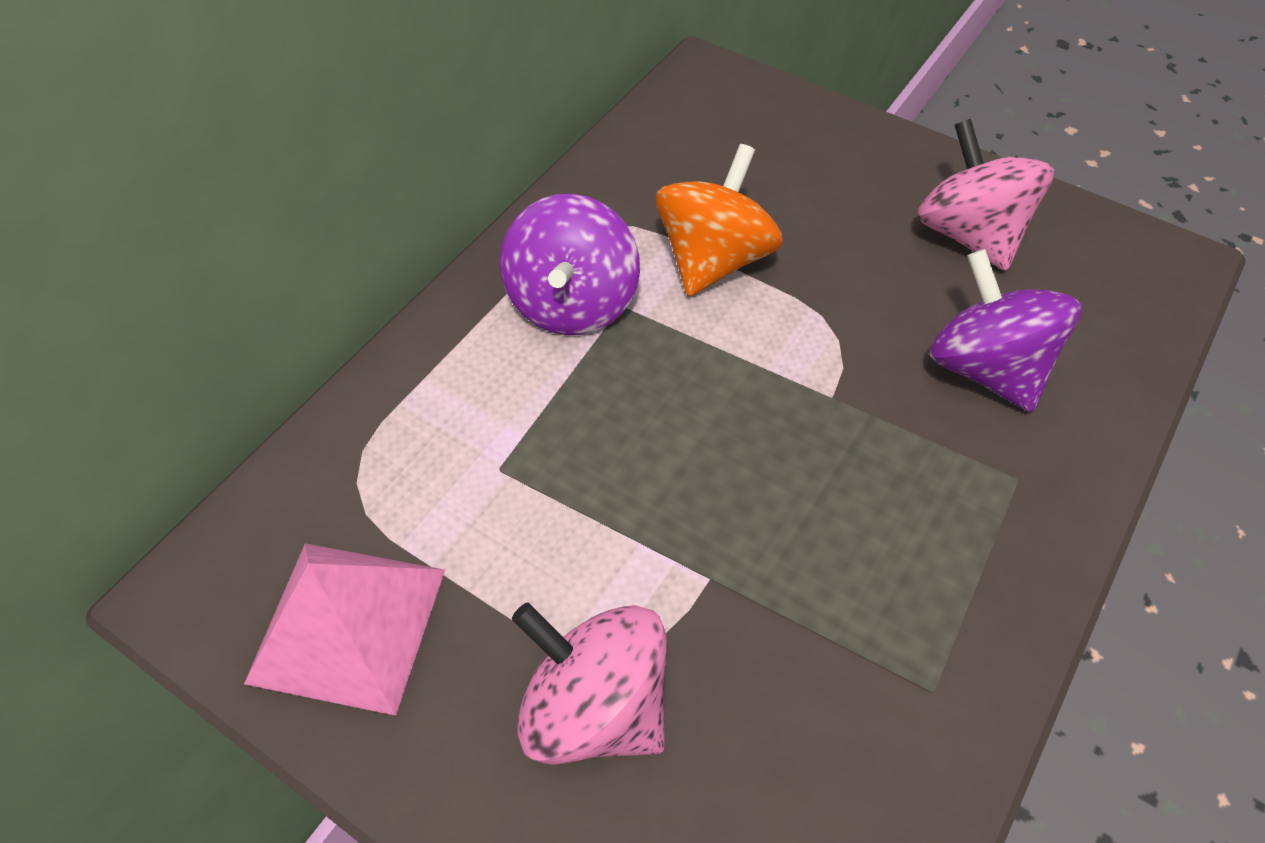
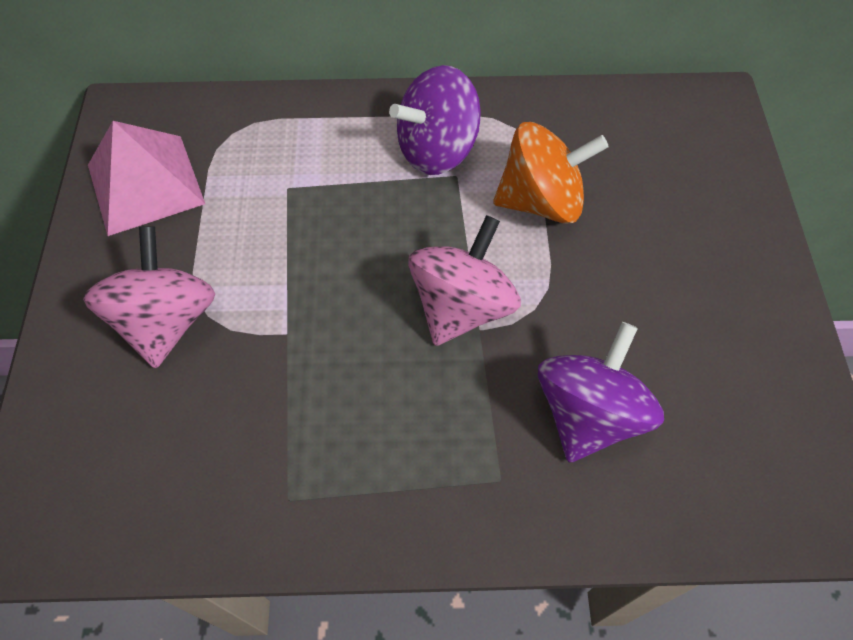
camera: 55 degrees right, 5 degrees up
(968, 234) = (717, 343): pink spinning top -> pink spinning top (461, 307)

